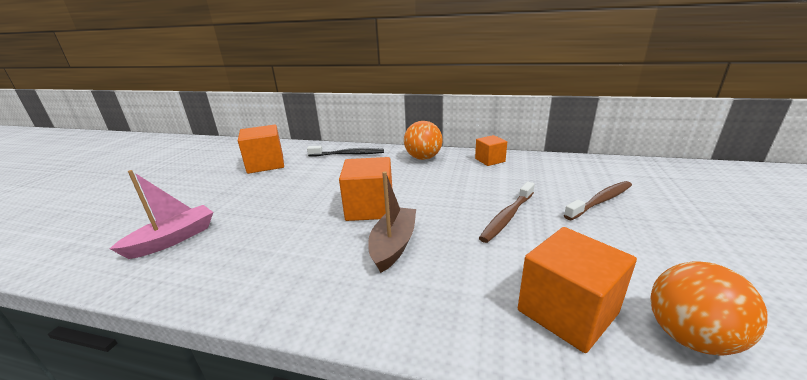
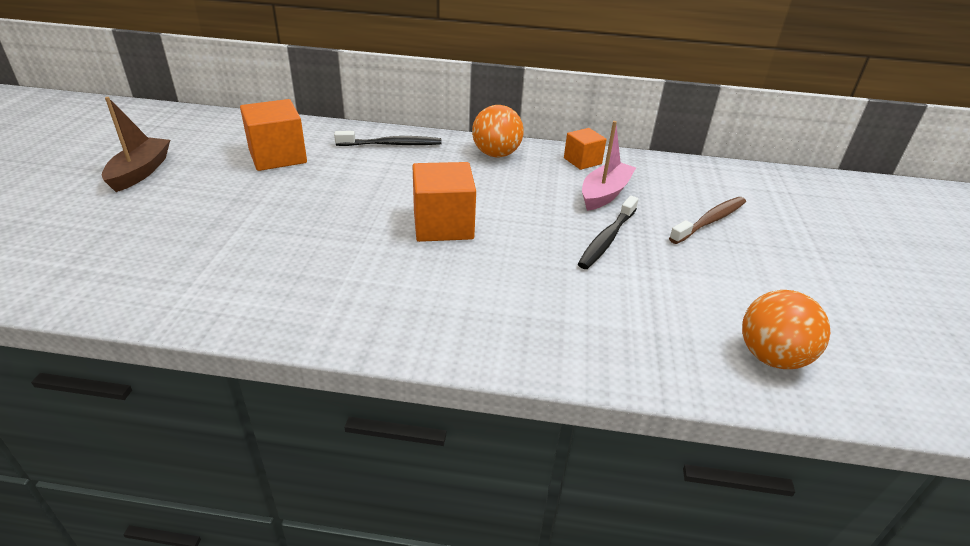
camera: 10 degrees left, 10 degrees up
(173, 239) = (204, 263): pink boat -> pink boat (605, 194)
(393, 245) = (482, 271): brown boat -> brown boat (140, 172)
(507, 217) = (607, 239): brown toothbrush -> black toothbrush
(567, 312) = (667, 338): orange cube -> none

